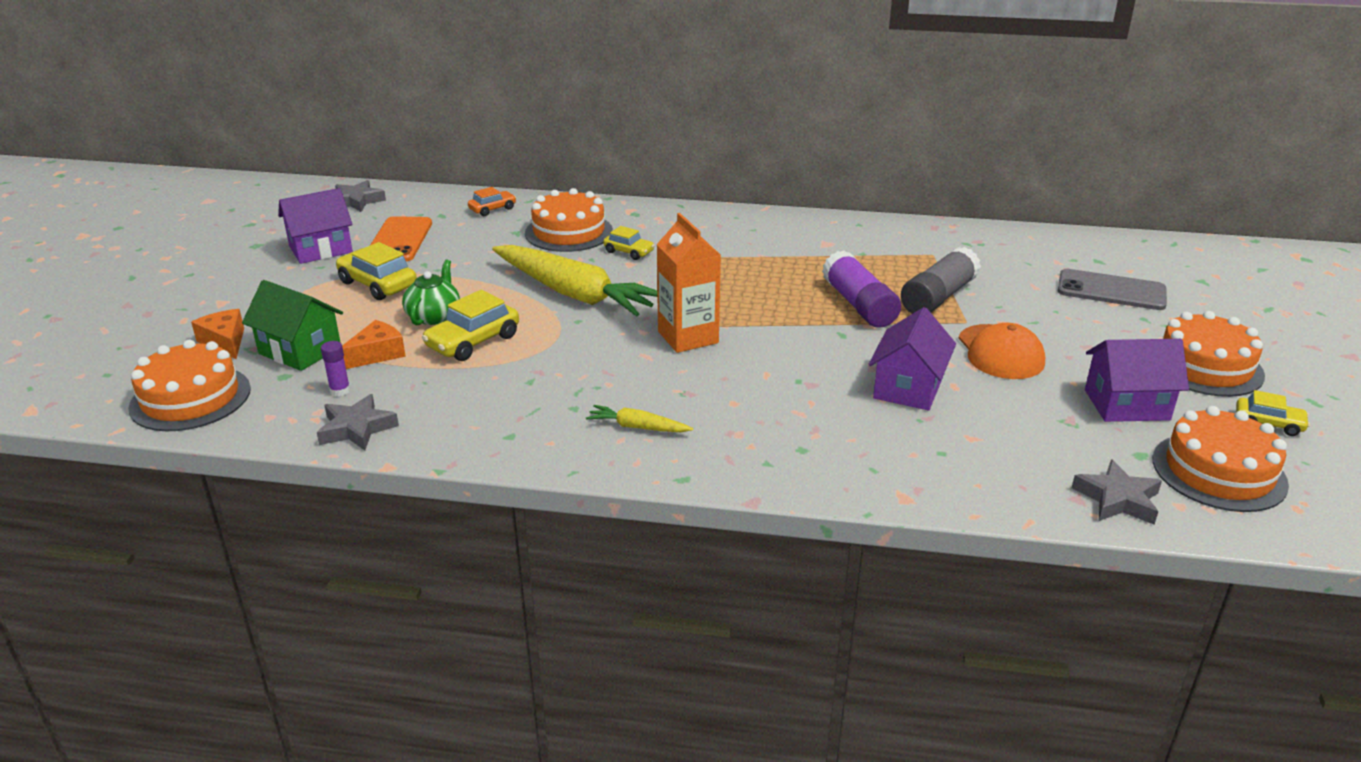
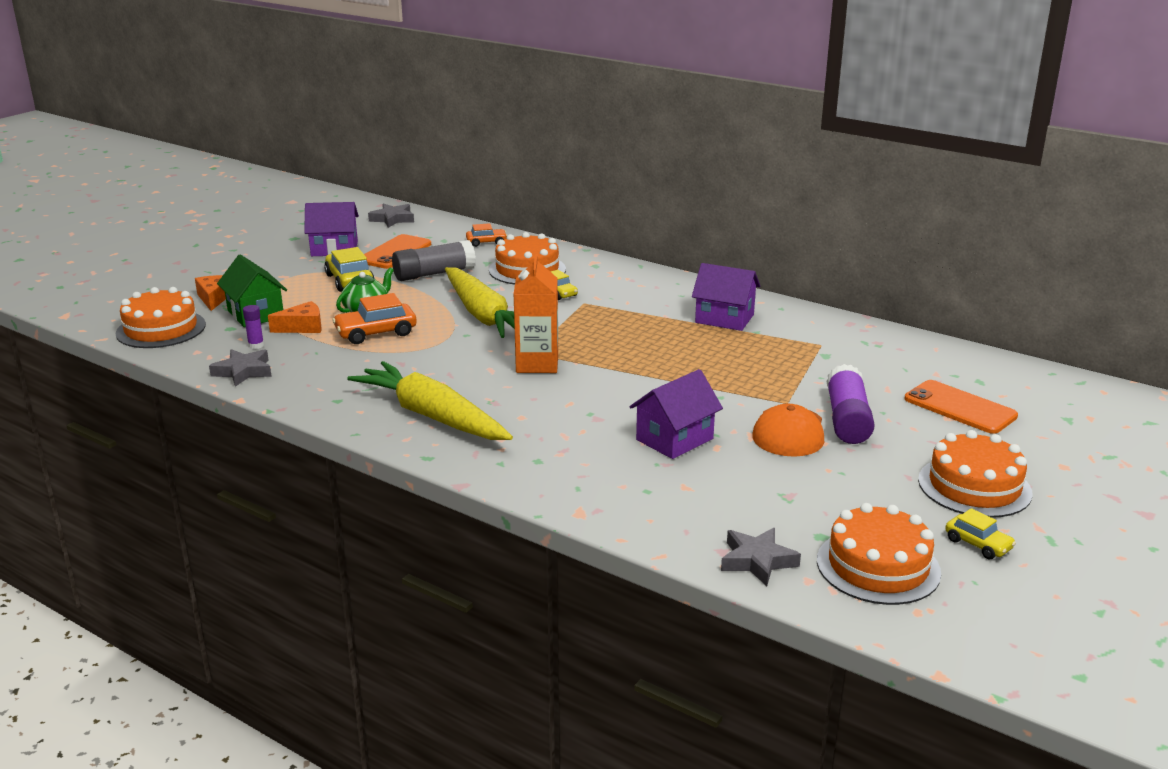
camera: 25 degrees right, 5 degrees down
(473, 341) = (376, 333): yellow car -> orange car
(638, 427) = (432, 416): yellow carrot -> yellow carrot, size x2.34
(859, 305) = (706, 370): purple glue stick -> purple glue stick (847, 420)
(938, 297) = (784, 379): grey glue stick -> grey glue stick (434, 274)
(1111, 291) = (960, 407): grey phone -> orange phone
(1126, 405) = (856, 497): purple house -> purple house (724, 318)

